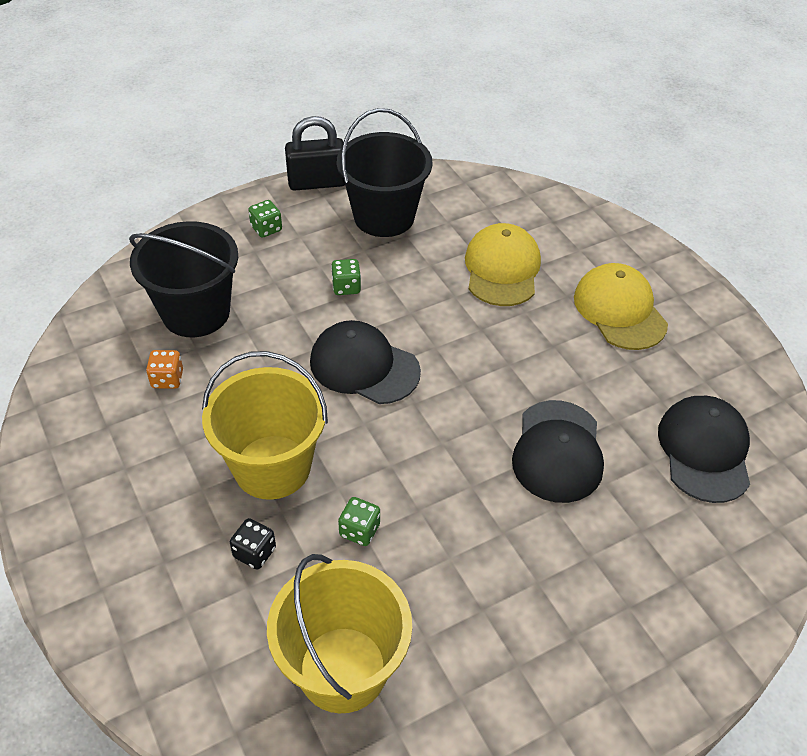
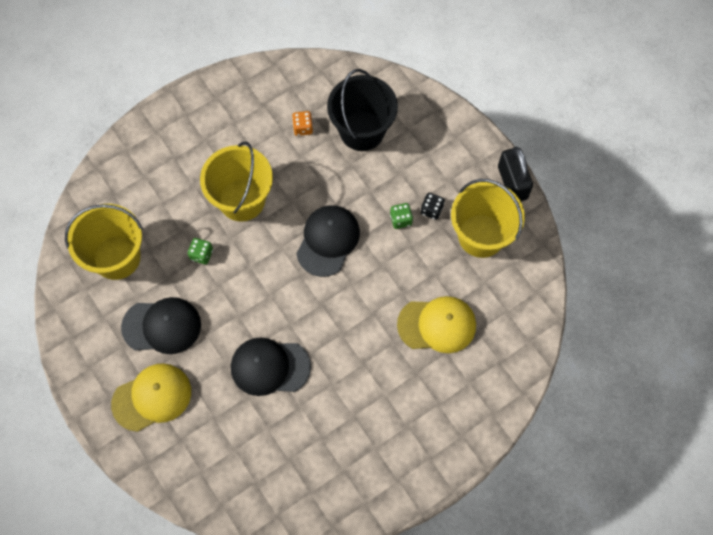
camera: 85 degrees right, 20 degrees up
(254, 552) = (183, 201): black dice -> black dice (431, 210)
(266, 228) = (452, 157): green dice -> none
(384, 216) = (481, 235): black bucket -> yellow bucket
(619, 310) = (406, 411): yellow cap -> yellow cap (152, 397)
(704, 450) = (280, 463): black cap -> black cap (162, 326)

